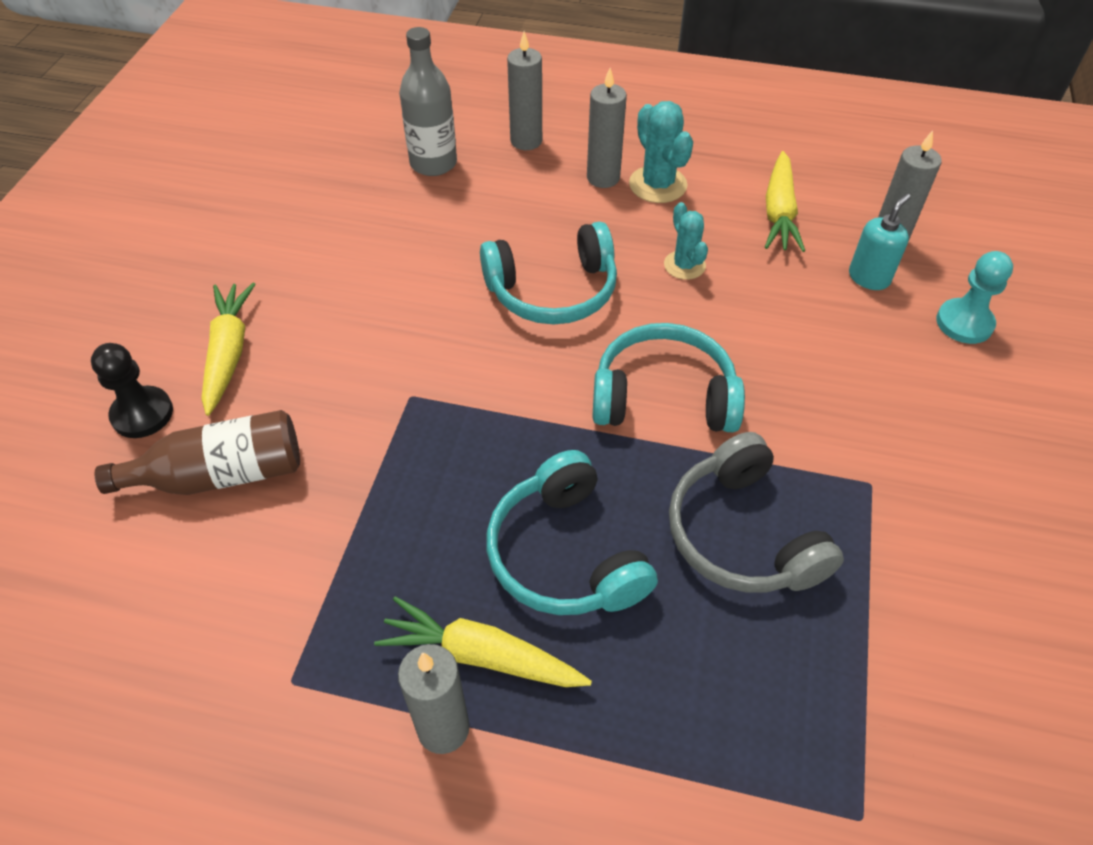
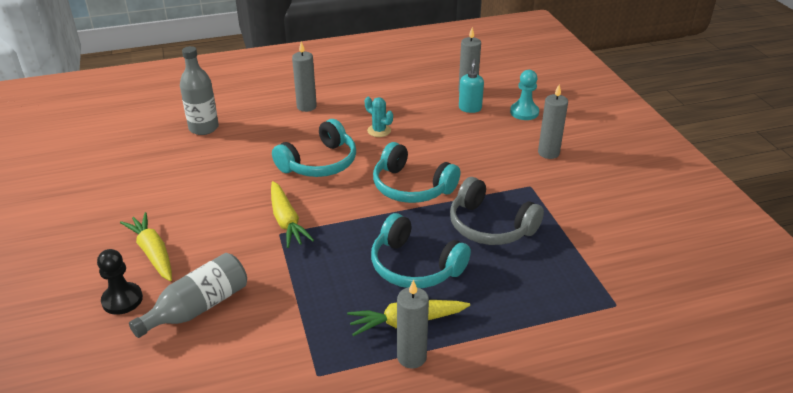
camera: 30 degrees left, 15 degrees down
(221, 474) = (198, 307): brown bottle -> grey bottle
(526, 141) = (250, 102): grey candle -> grey candle (548, 153)
(658, 185) = (338, 101): turquoise cactus -> none
(663, 396) = (411, 187): turquoise headphones -> turquoise headphones turned 120 degrees counterclockwise
(779, 212) = (408, 95): yellow carrot -> yellow carrot (286, 221)

